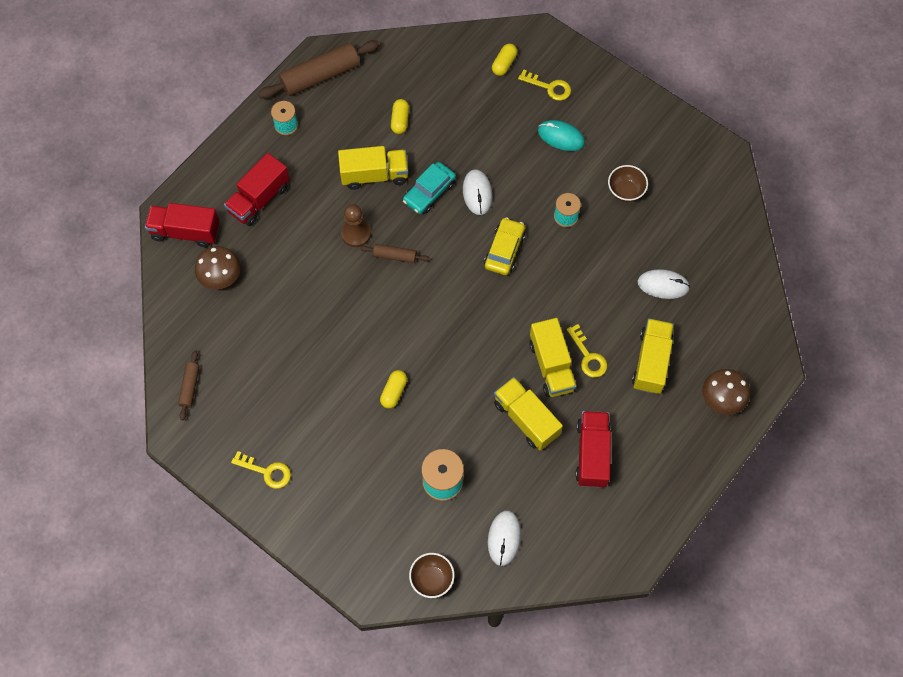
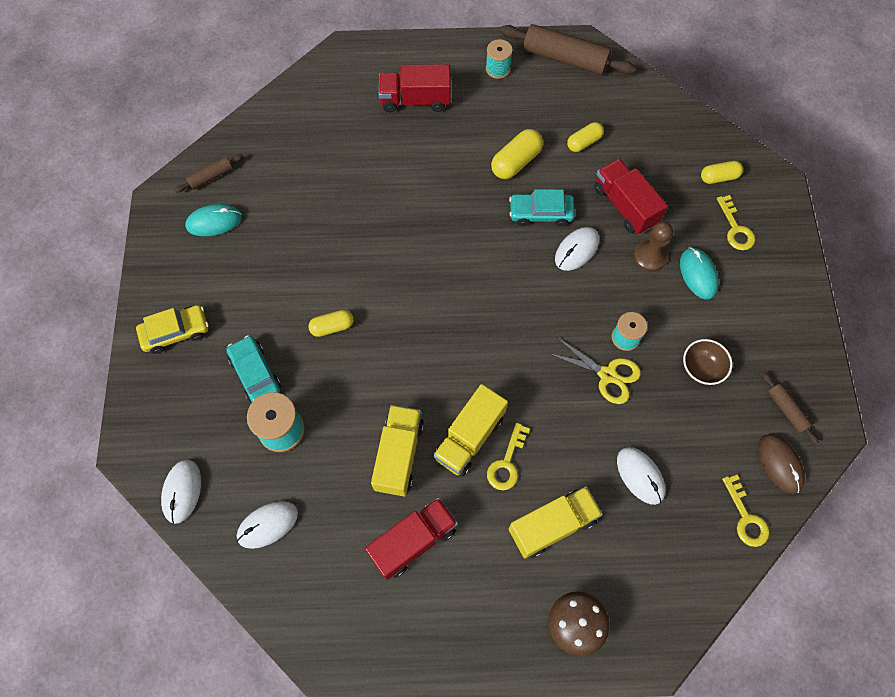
camera: 50 degrees right, 0 degrees up
(186, 231) = (341, 74): red truck -> red truck (625, 206)
(221, 276) = (324, 125): brown mushroom -> none
(232, 412) = (214, 221): none -> turquoise mouse
(267, 471) = (181, 286): yellow key -> yellow key (746, 517)
(356, 234) = (450, 189): brown pawn -> brown pawn (649, 257)
(374, 175) = (516, 162): yellow truck -> yellow capsule
(384, 469) = (255, 373): none -> turquoise car
(395, 256) = (457, 232): brown rolling pin -> brown rolling pin (786, 410)
(432, 579) = (182, 491): brown bowl -> white mouse
(504, 250) = (544, 312): yellow car -> yellow car (176, 332)
(581, 248) = (607, 375): none -> yellow scissors
(722, 201) = (780, 464): none -> brown mouse

